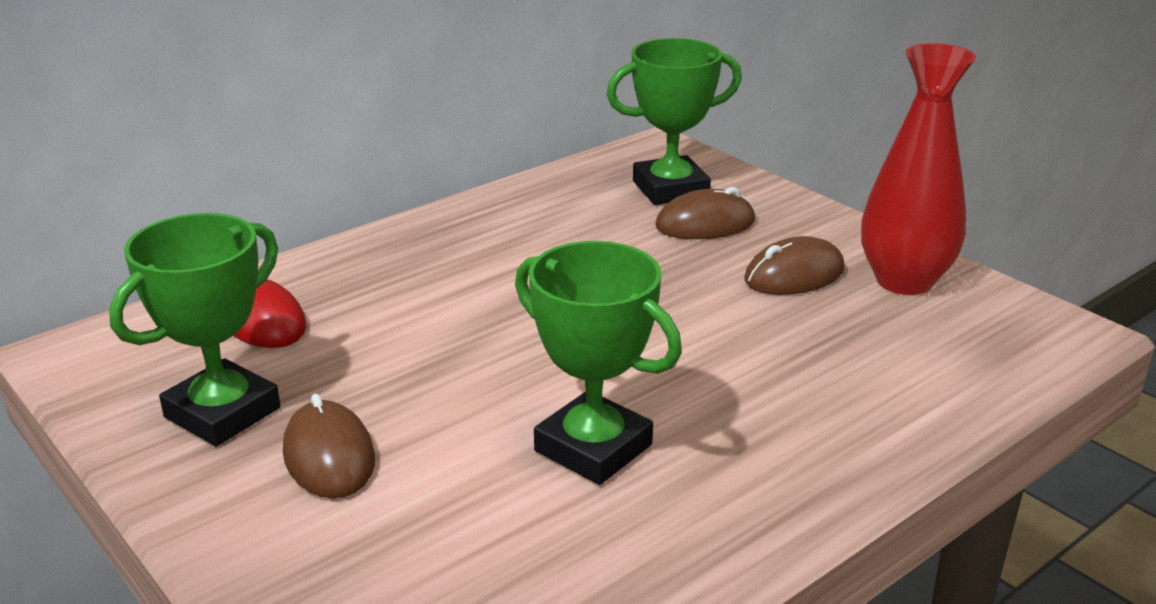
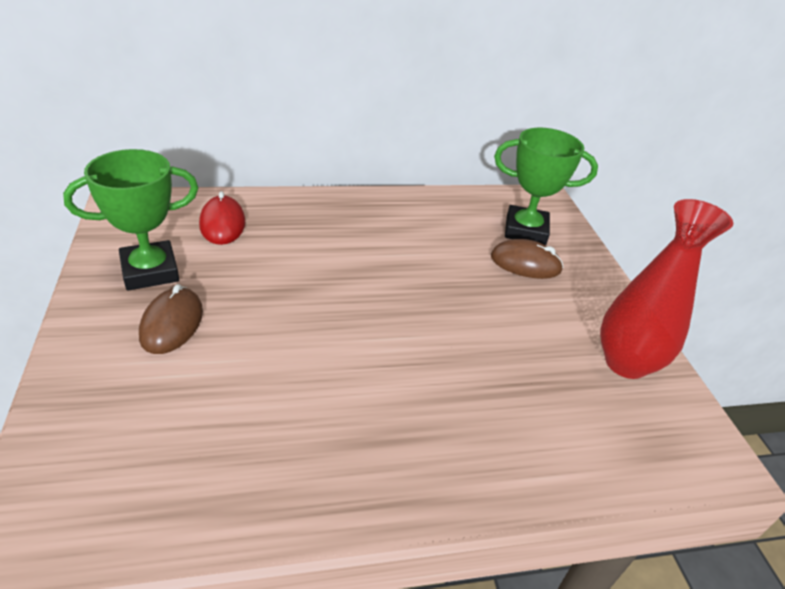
camera: 25 degrees right, 10 degrees up
(593, 448) = (312, 390): green trophy -> none
(794, 275) = (551, 325): brown mouse -> none

